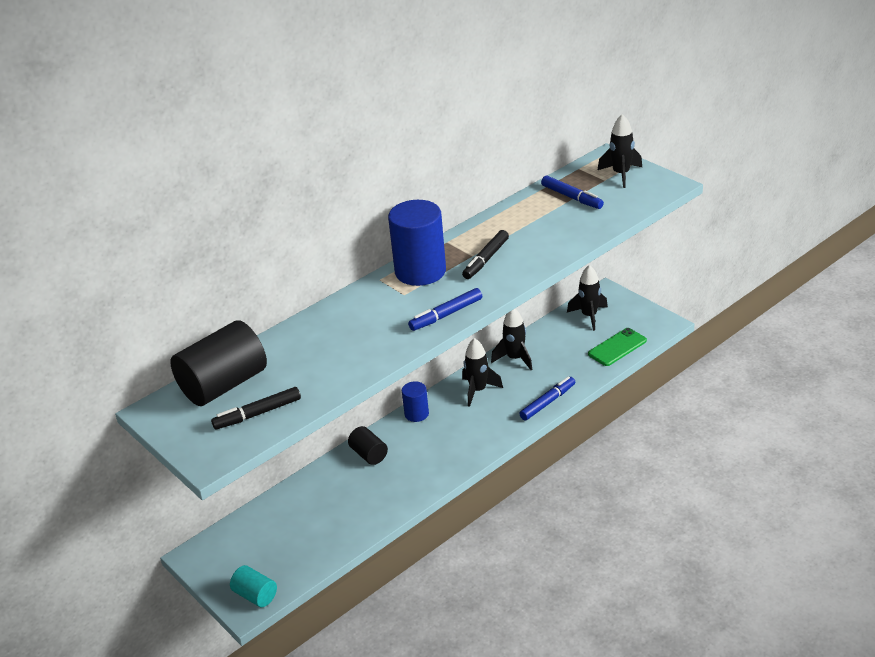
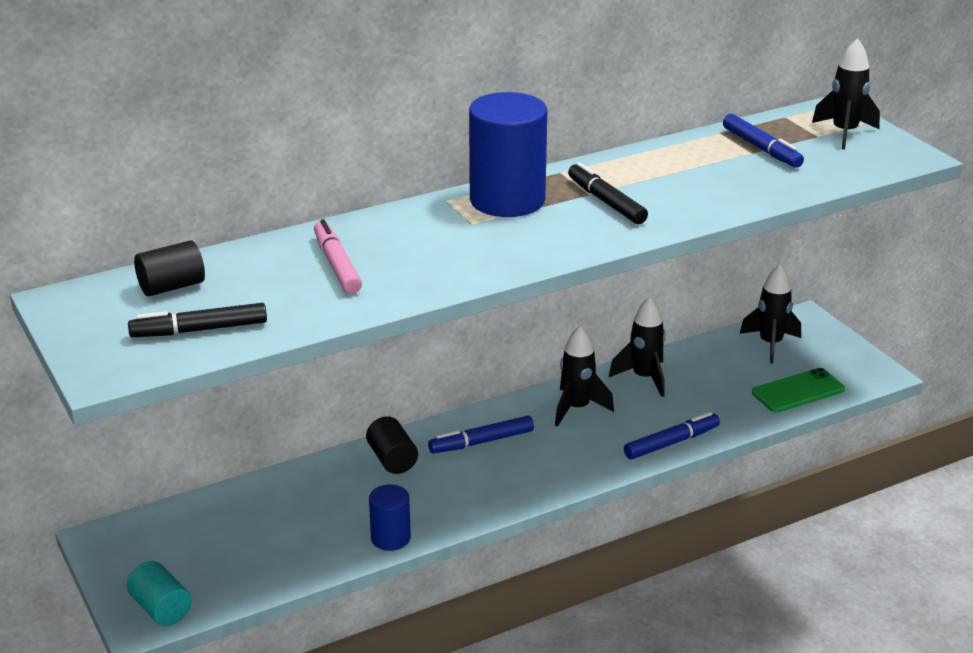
camera: 10 degrees right, 5 degrees down
(224, 385) = (172, 287): black cylinder -> black cylinder, size x0.52
(328, 345) = (337, 265): none -> pink marker
(416, 414) = (479, 421): blue cylinder -> blue cylinder (390, 538)
(446, 315) = (520, 258): blue marker -> blue marker (481, 442)
(486, 259) = (606, 202): black marker -> black marker turned 105 degrees clockwise

